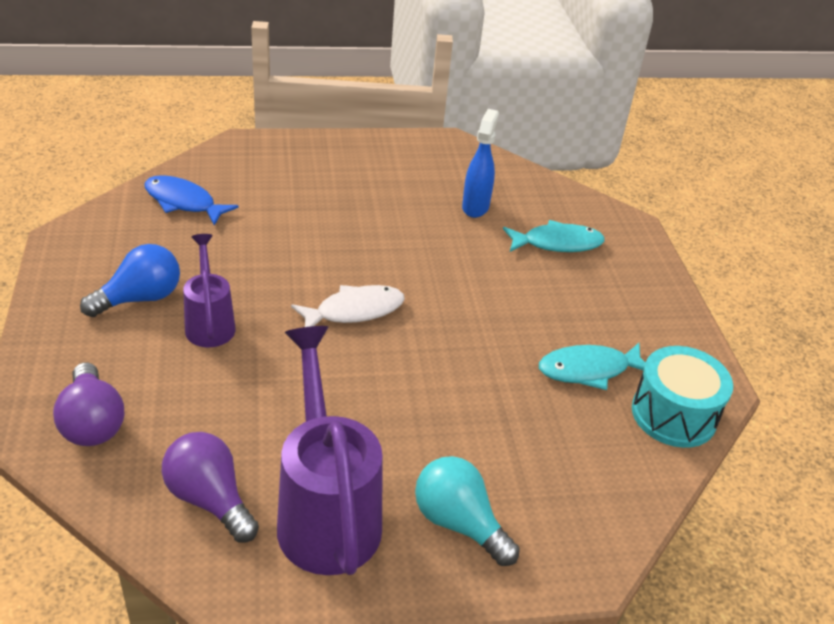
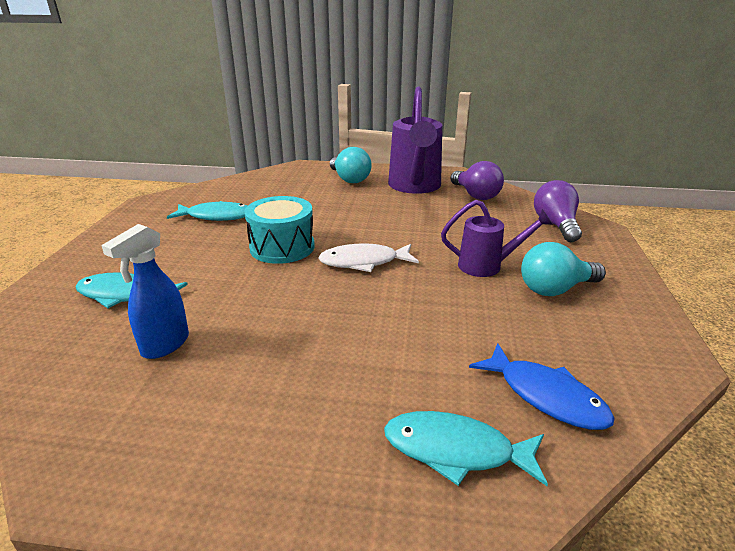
camera: 160 degrees left, 10 degrees down
(140, 298) = (555, 289): blue light bulb -> turquoise light bulb
(209, 323) = (487, 266): purple watering can -> purple watering can turned 90 degrees counterclockwise
(248, 170) = (456, 450): none -> turquoise fish
(673, 414) = (191, 196): turquoise drum -> turquoise drum (282, 247)

